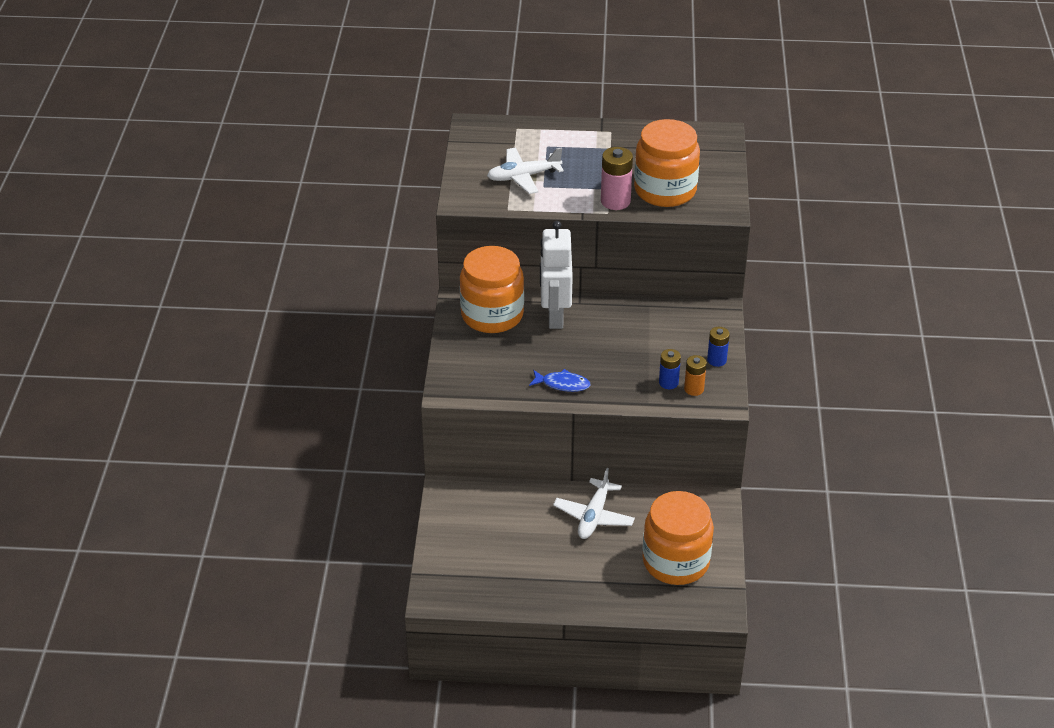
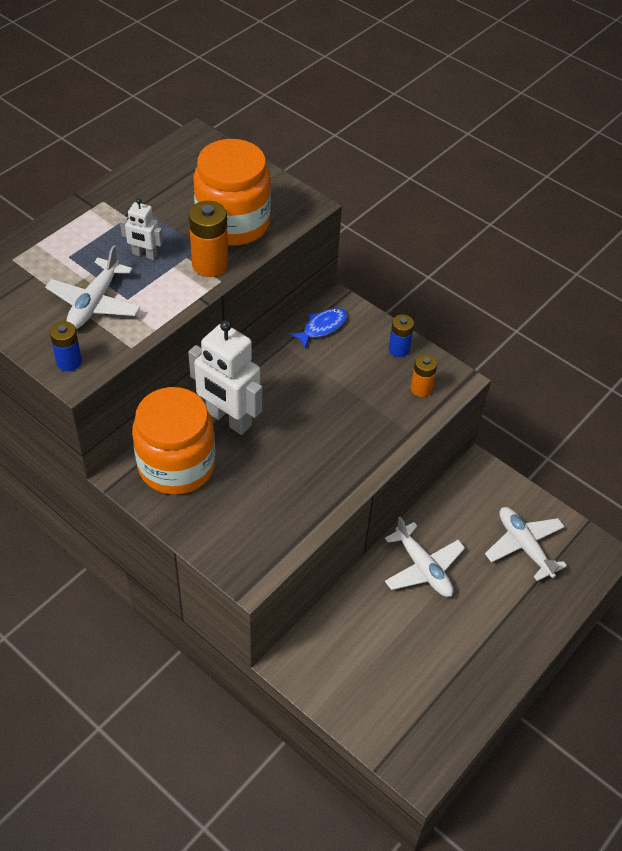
camera: 55 degrees left, 10 degrees up
(562, 384) = (327, 476): blue fish -> blue fish (322, 327)
(588, 172) = (144, 255): none -> white robot
(615, 201) = (210, 265): pink battery -> orange battery
(668, 383) = (397, 400): blue battery -> blue battery (69, 362)
(675, 562) = (524, 546): orange jar -> white plane

